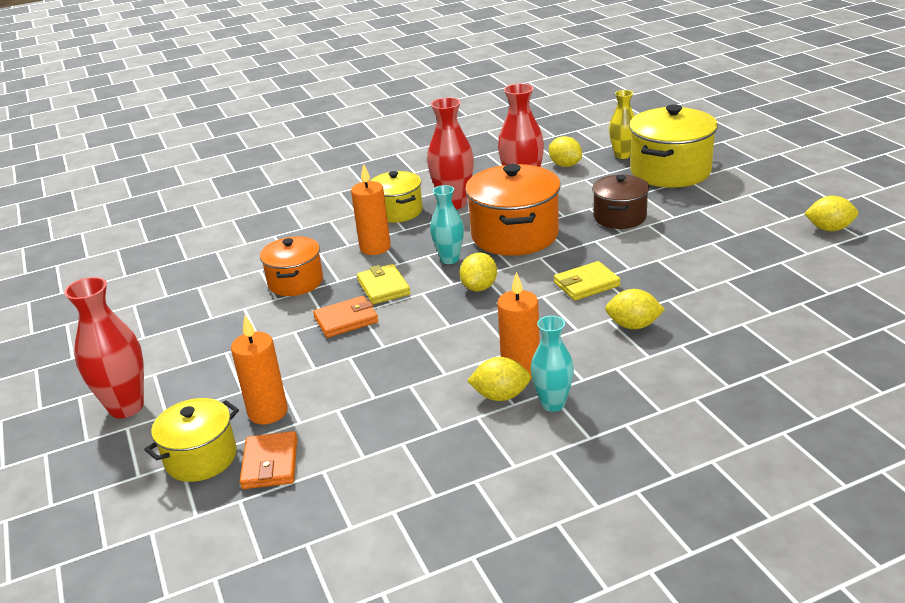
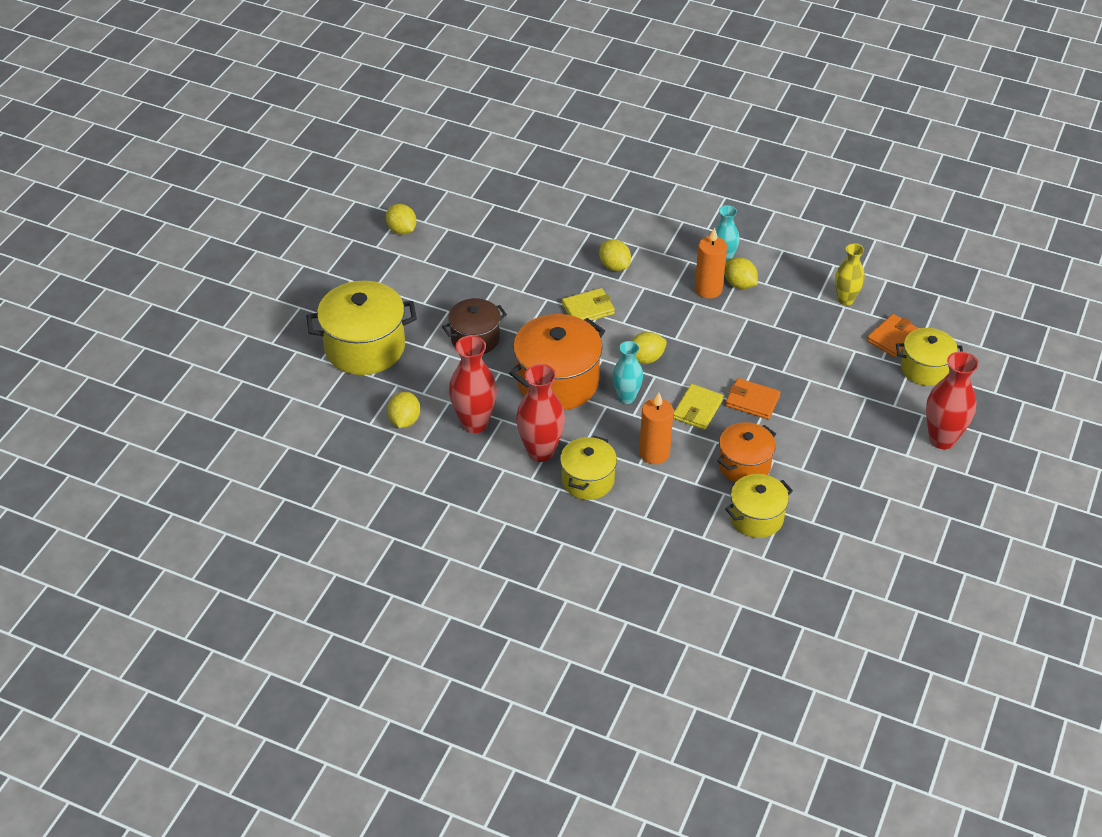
camera: 135 degrees left, 15 degrees up
(246, 264) = (756, 518): none -> yellow pot
(268, 412) = (865, 370): orange candle -> none
(586, 284) = (588, 309): yellow wallet -> yellow wallet turned 45 degrees counterclockwise
(622, 155) = (353, 393): yellow vase -> yellow vase (845, 299)

